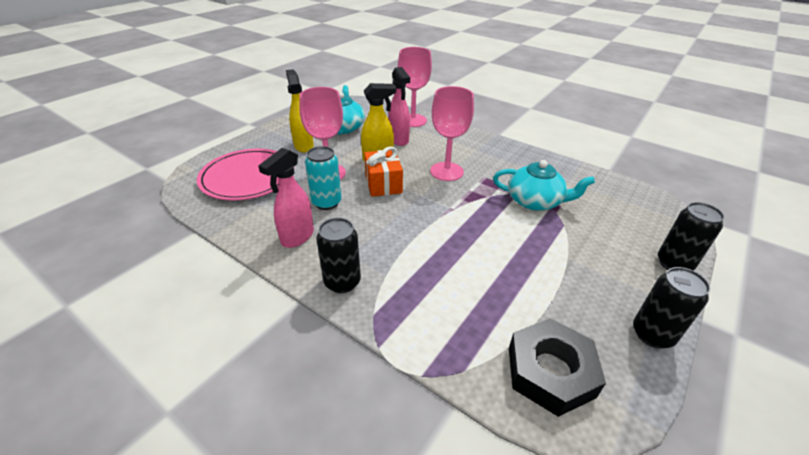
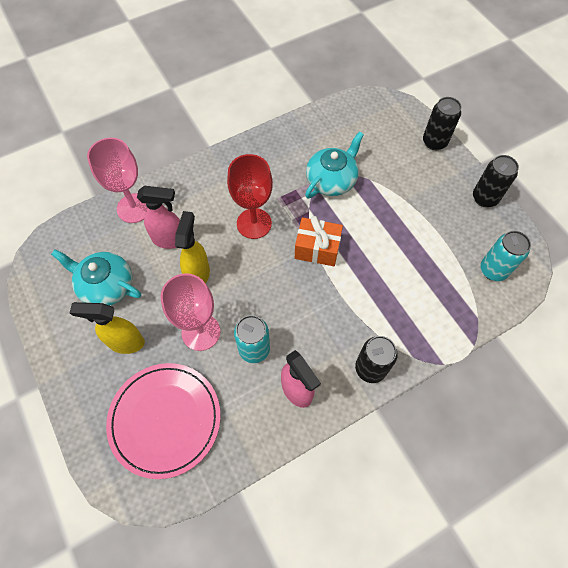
camera: 65 degrees left, 25 degrees up
(383, 184) = (247, 287): orange gift -> orange gift (317, 249)
(446, 171) = (254, 223): pink goblet -> red goblet
(550, 371) = (493, 270): black nut -> turquoise can

